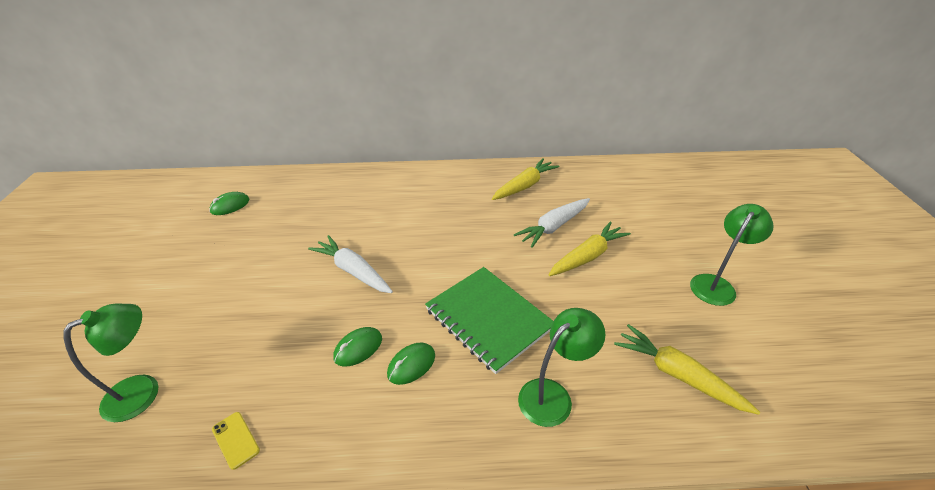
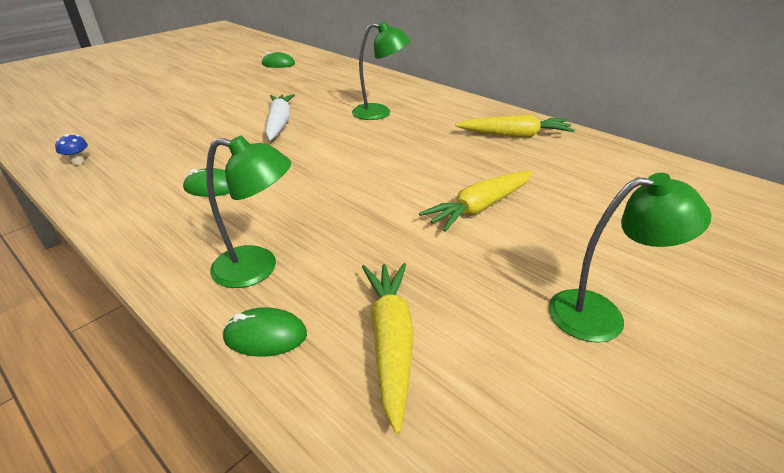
camera: 45 degrees right, 5 degrees down
(143, 390) = (92, 120): green lamp -> green lamp (380, 113)
(236, 440) = (78, 162): yellow phone -> blue mushroom
(358, 348) = (204, 161): green mouse -> green mouse (265, 336)
(488, 319) = (309, 195): green notebook -> none
(553, 227) = (487, 172): white carrot -> none
(587, 256) = (480, 207): yellow carrot -> yellow carrot turned 135 degrees clockwise

